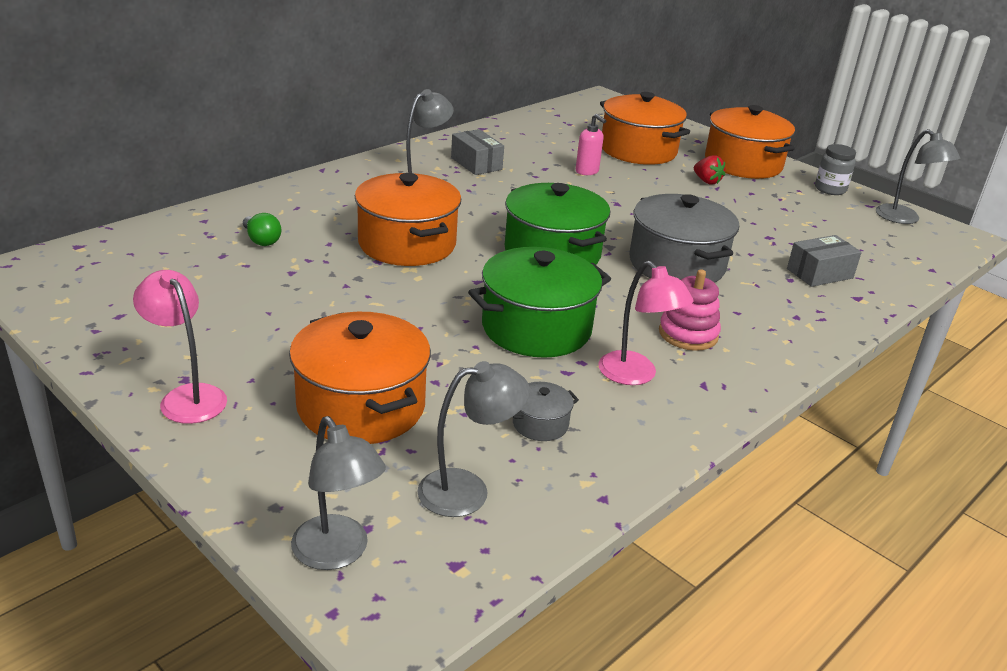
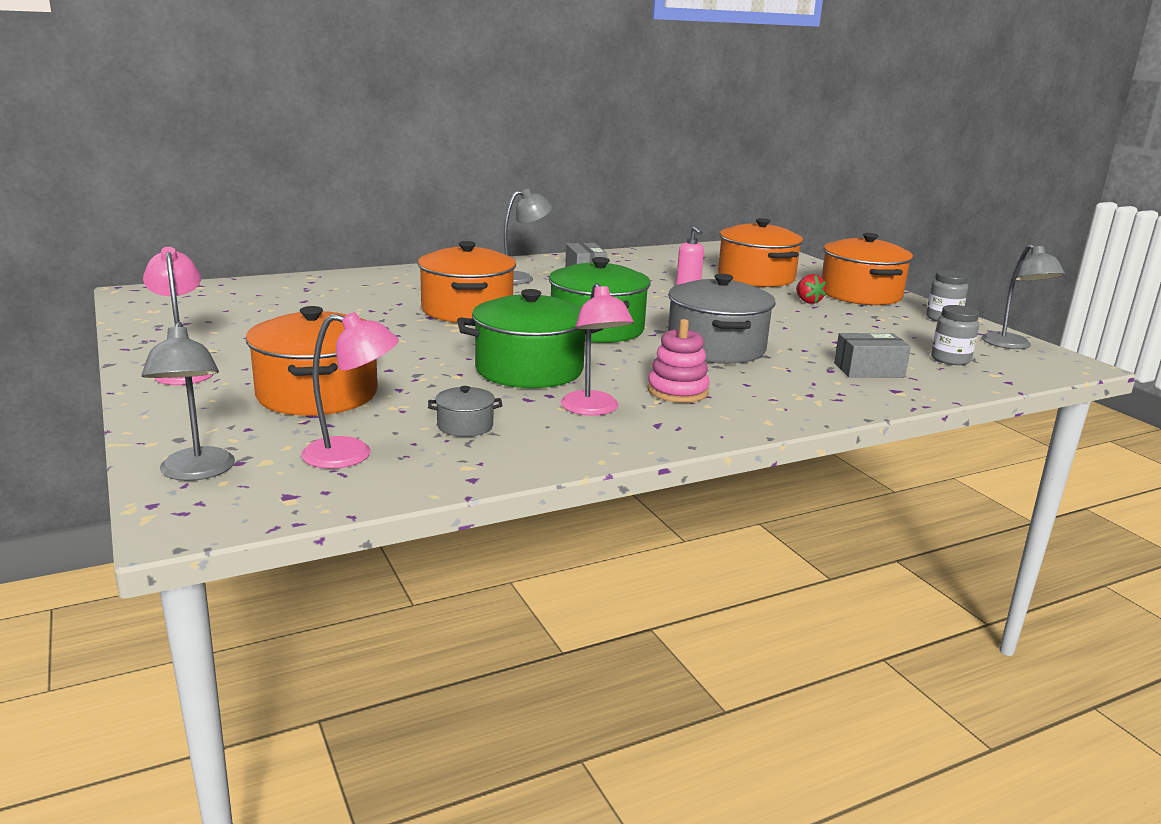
camera: 20 degrees right, 10 degrees down
(261, 240) = (345, 296): green light bulb -> none
(468, 490) = (352, 455): grey lamp -> pink lamp
(871, 247) = (950, 359): none -> grey jar

